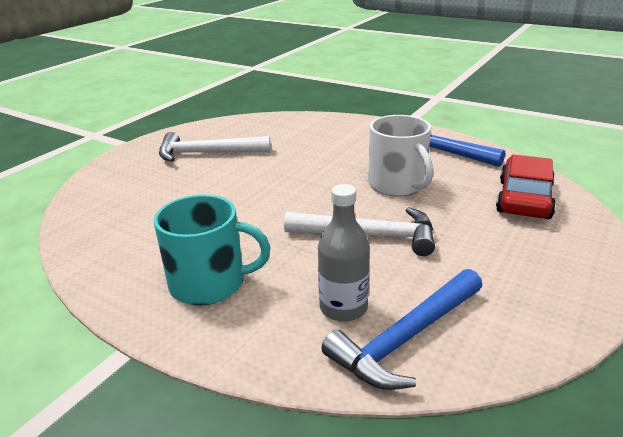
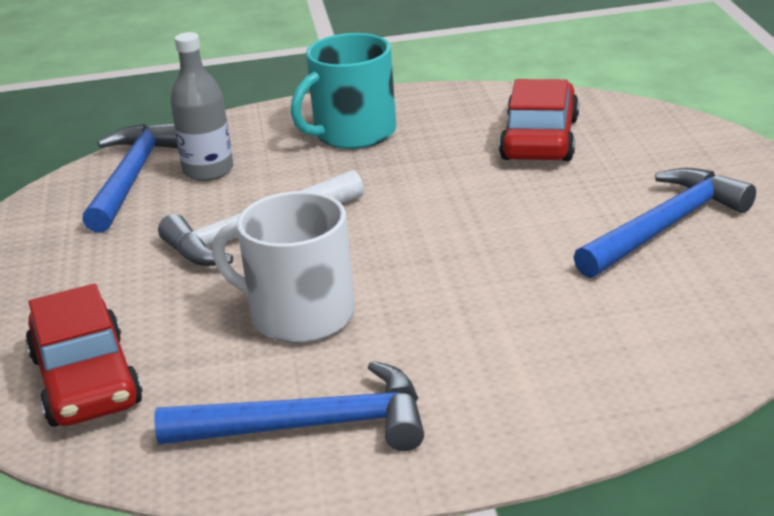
camera: 140 degrees right, 0 degrees up
(145, 215) = (540, 139): none -> red car
(207, 153) = (666, 227): white hammer -> blue hammer

